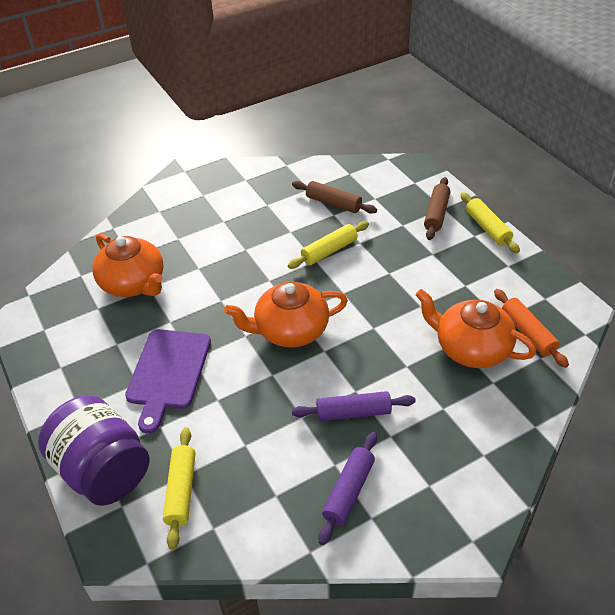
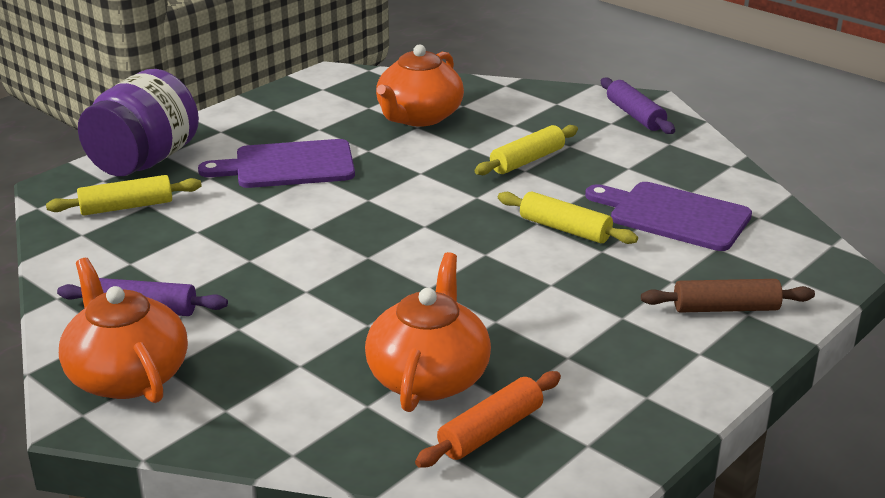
camera: 70 degrees right, 15 degrees down
(290, 330) = (392, 227): orange teapot -> orange teapot (127, 375)
(333, 203) = (673, 215): brown rolling pin -> purple cutting board
(353, 412) = (269, 294): purple rolling pin -> purple rolling pin (635, 115)
(487, 228) = (730, 365): yellow rolling pin -> yellow rolling pin (527, 161)

